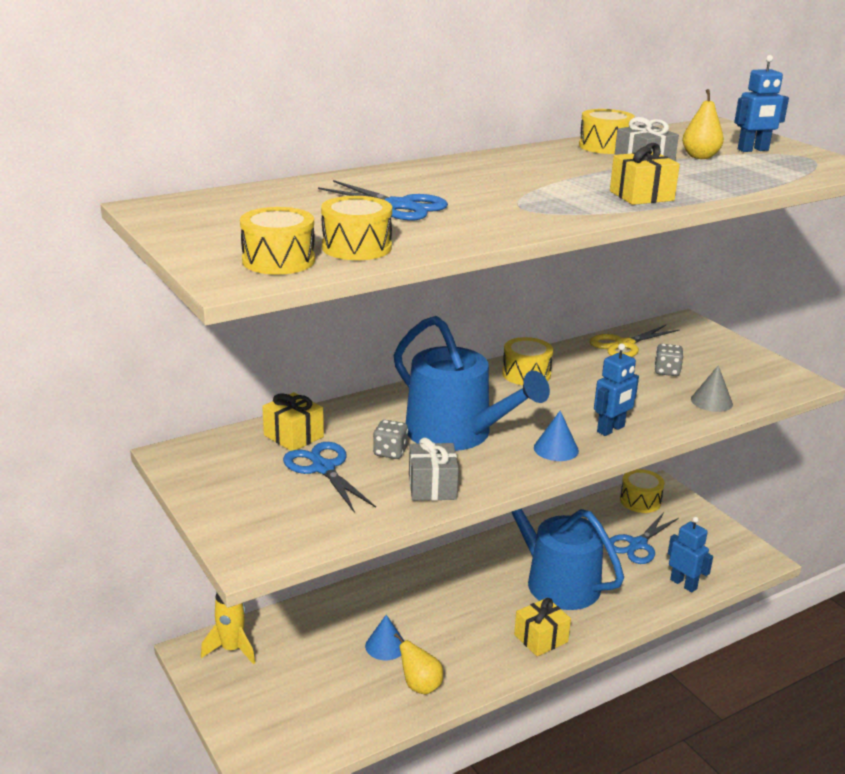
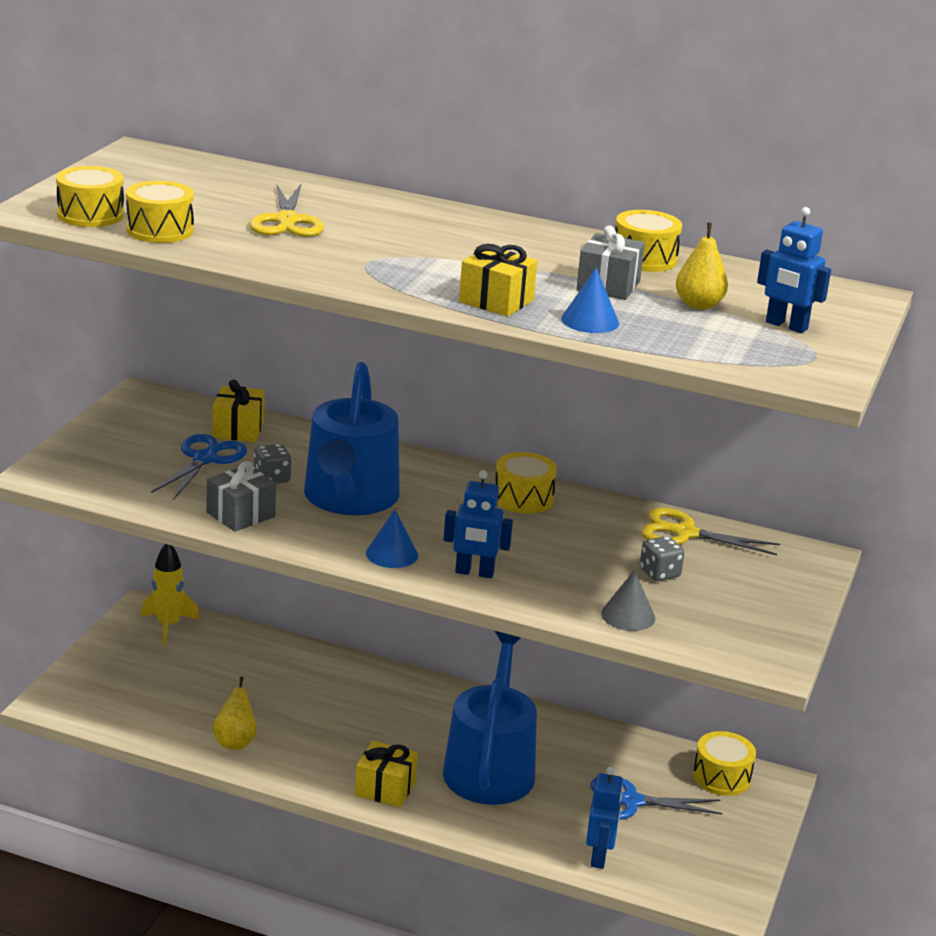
camera: 50 degrees right, 0 degrees up
(385, 646) = (266, 702): blue cone -> blue cone (590, 321)
(399, 206) = (287, 221): blue scissors -> yellow scissors

